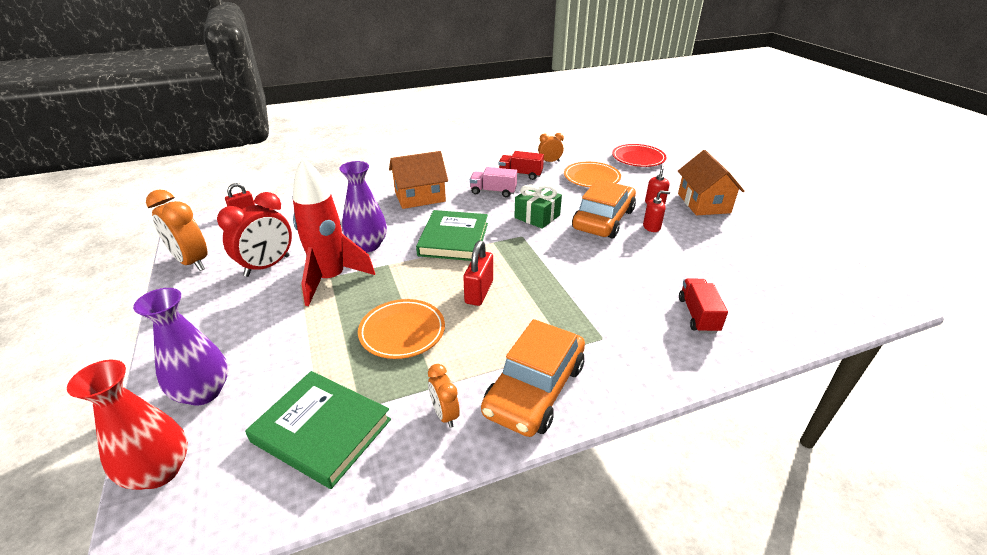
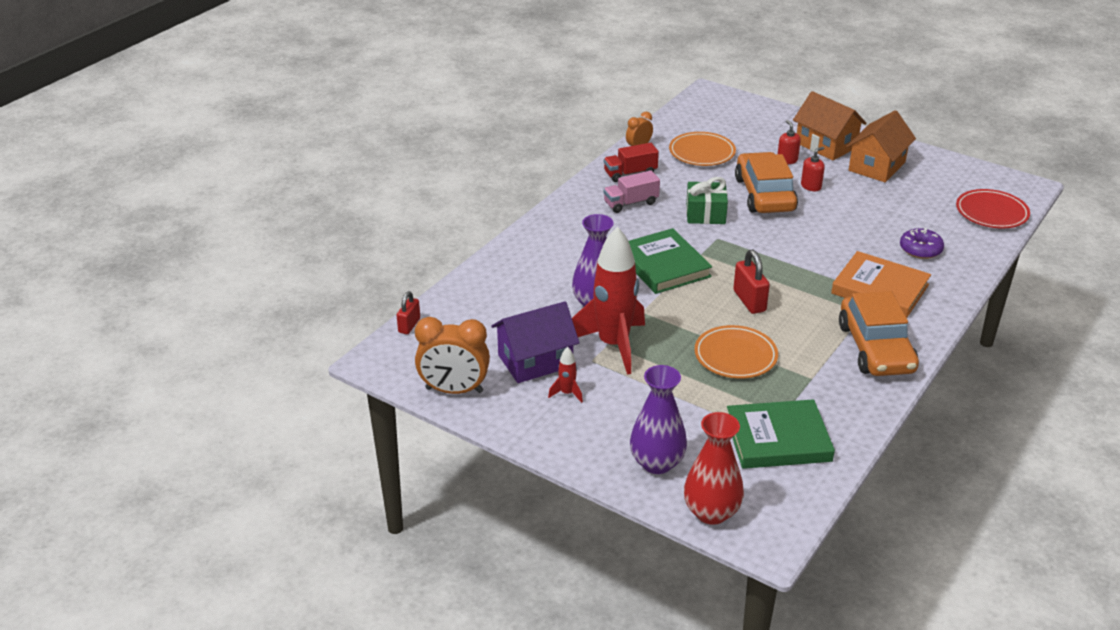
camera: 35 degrees left, 0 degrees up
(245, 299) = (567, 393): none -> red rocket
(267, 266) = (535, 361): red clock -> purple house
(420, 197) = (568, 236): orange house -> orange house (877, 166)
(445, 414) = (841, 390): orange clock -> none
(610, 334) = (880, 289): none -> orange book
(638, 158) = (717, 113): red plate -> red plate (991, 213)
(698, 315) = (920, 249): red truck -> purple donut

